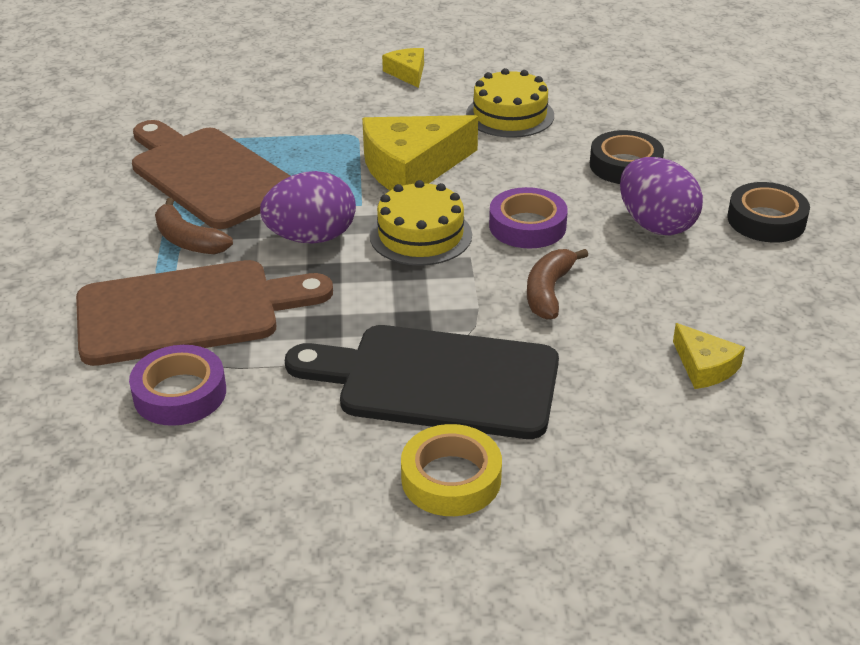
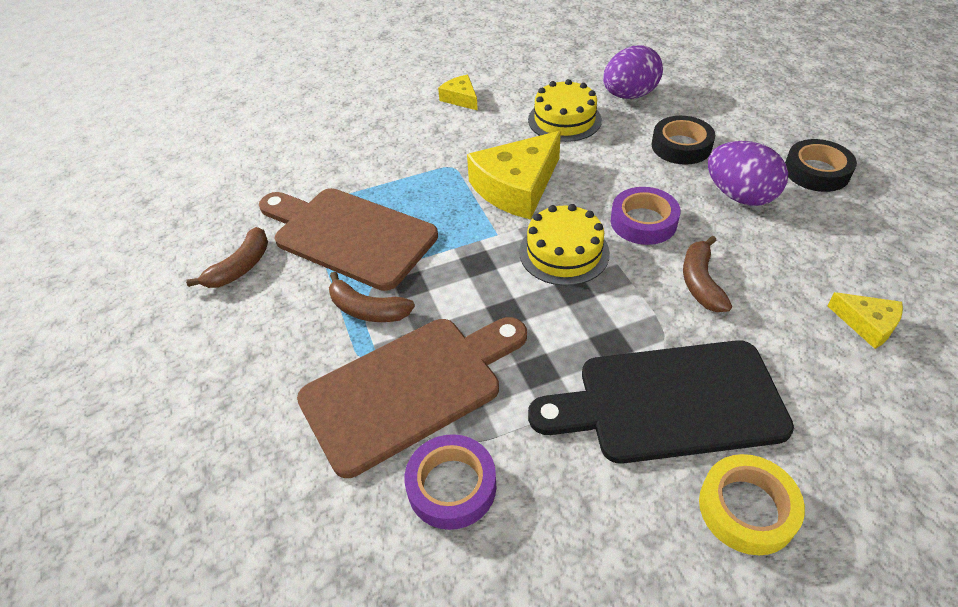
camera: 15 degrees left, 10 degrees up
(87, 180) = (240, 267): none -> brown banana
(311, 238) = (474, 278): purple egg -> purple egg (629, 95)

